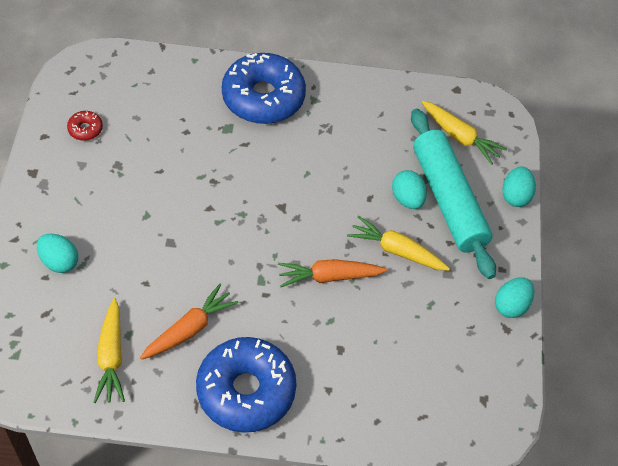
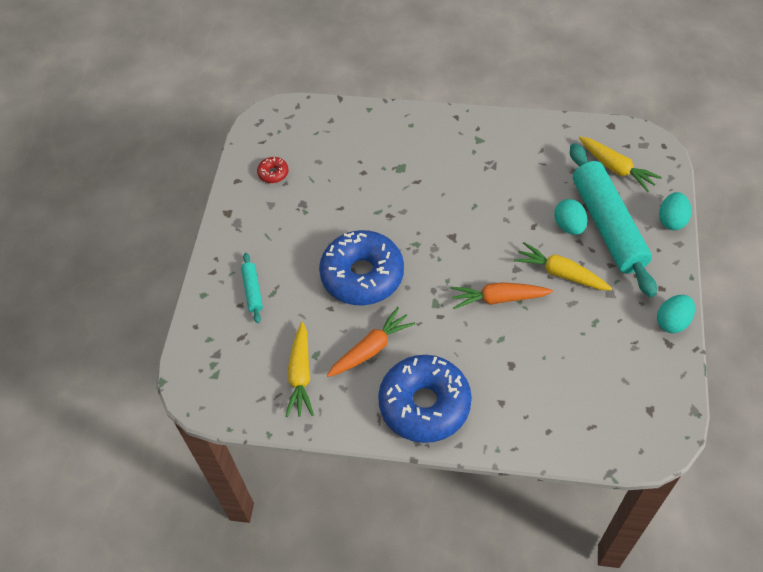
camera: 10 degrees right, 0 degrees up
(59, 261) = (252, 291): turquoise egg -> turquoise rolling pin
(263, 97) = (432, 139): blue donut -> blue donut (362, 275)

